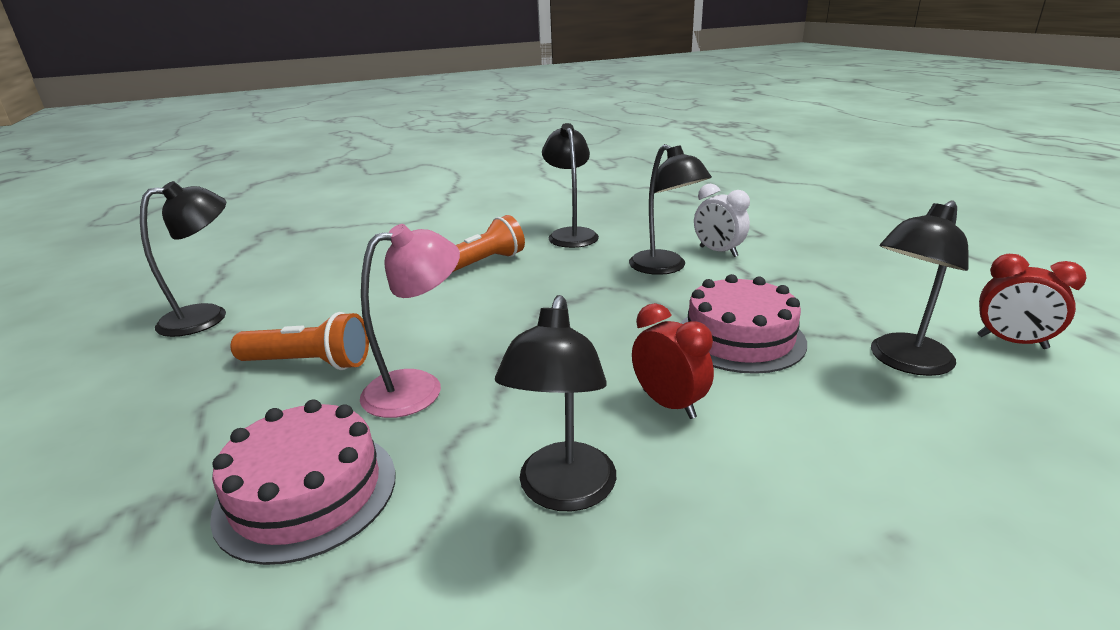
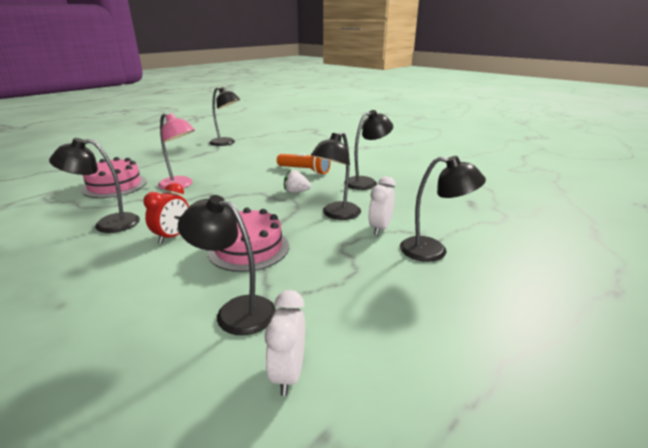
camera: 65 degrees right, 0 degrees up
(309, 363) = (196, 165): orange flashlight -> none
(563, 282) = (296, 192): none -> white strawberry
(782, 239) = (433, 251): none -> black lamp
(1011, 342) = (288, 373): red clock -> white clock

